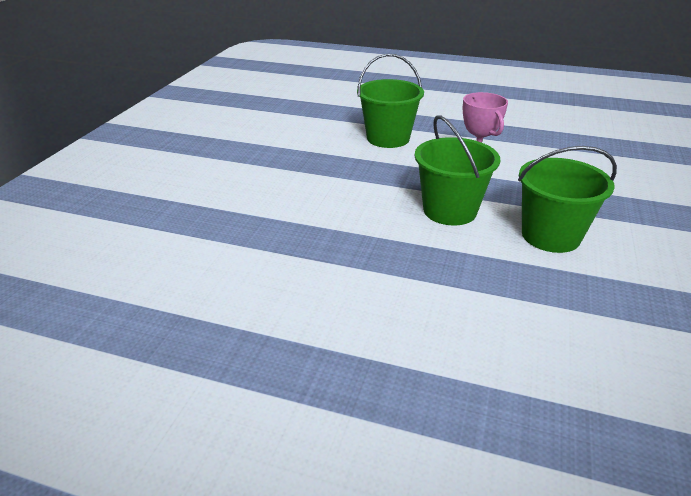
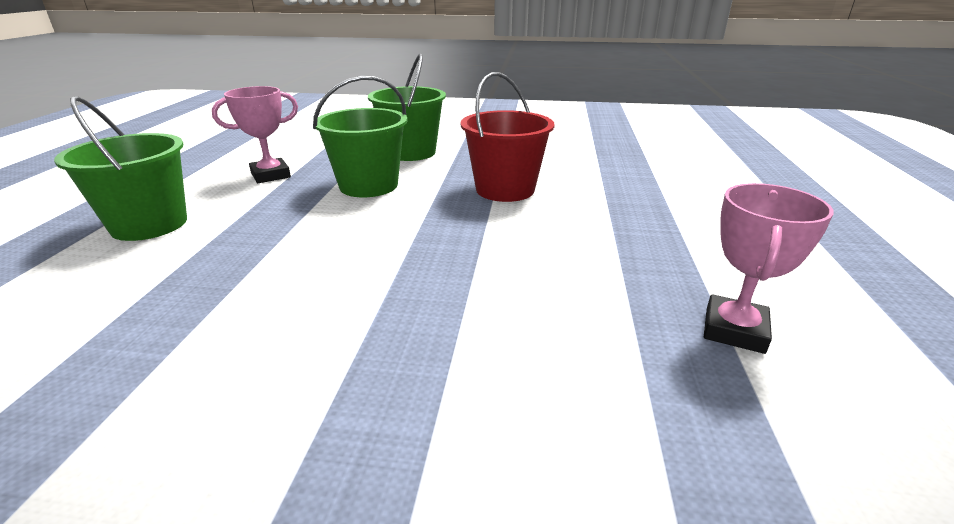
camera: 100 degrees left, 5 degrees down
(137, 364) = (734, 330): none -> pink trophy
(434, 289) = (505, 189): none -> red bucket

